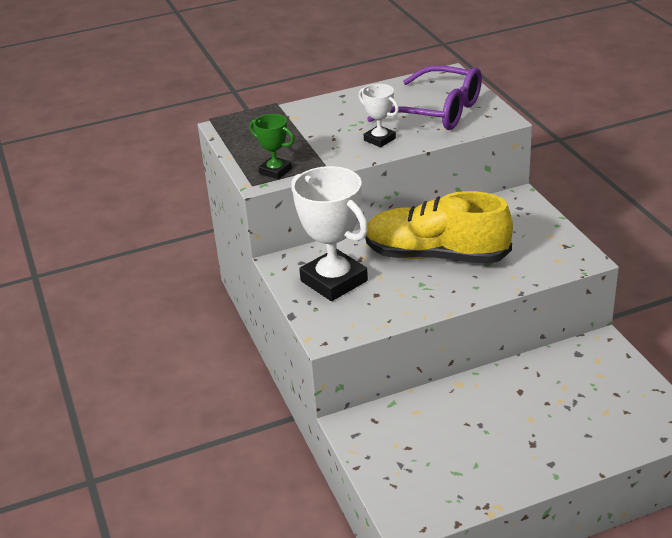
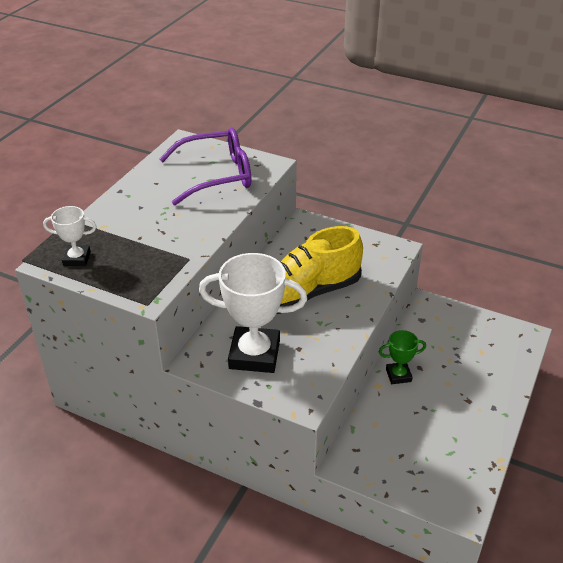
camera: 45 degrees left, 5 degrees up
(275, 171) = (151, 282): green trophy -> green trophy (398, 375)
(379, 139) = (202, 217): white trophy -> white trophy (77, 259)

